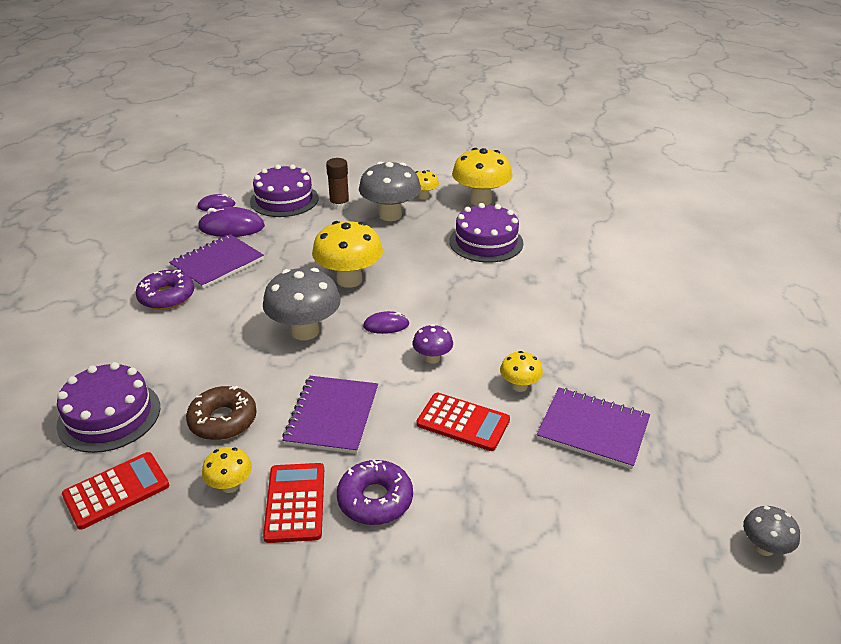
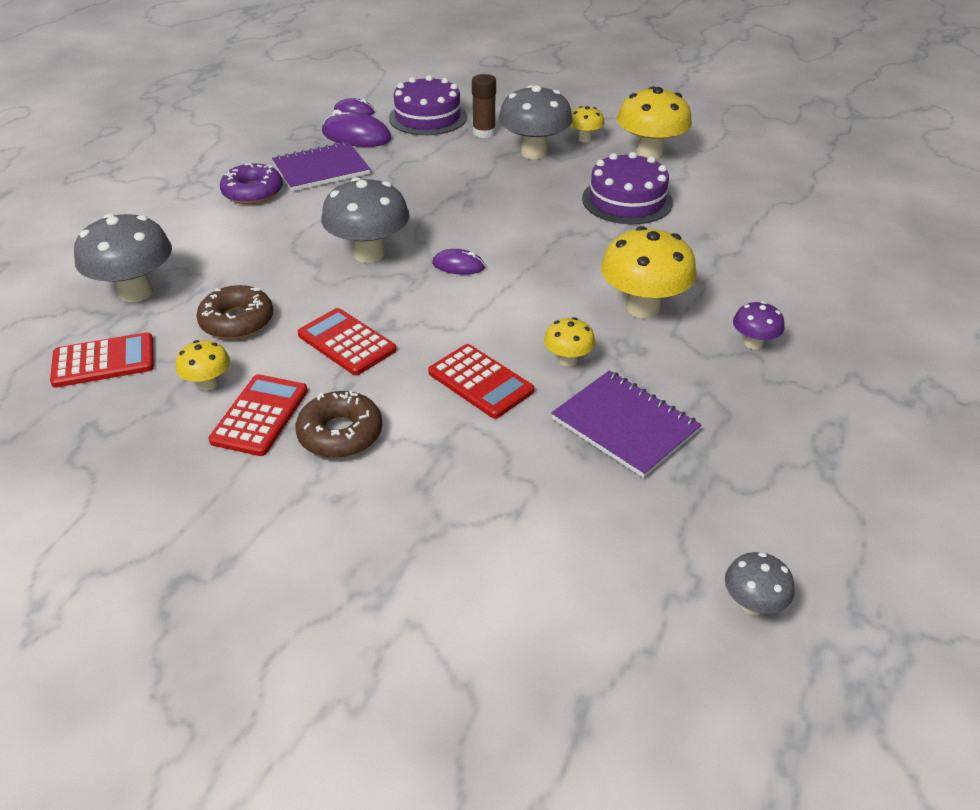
camera: 20 degrees right, 5 degrees up
(109, 416) = (136, 292): purple cake -> grey mushroom
(332, 416) = (346, 342): purple notebook -> red calculator
(349, 280) = (447, 211): yellow mushroom -> yellow mushroom (642, 308)
(375, 499) = (340, 434): purple donut -> brown donut
(432, 358) = (488, 310): purple mushroom -> purple mushroom (753, 343)

